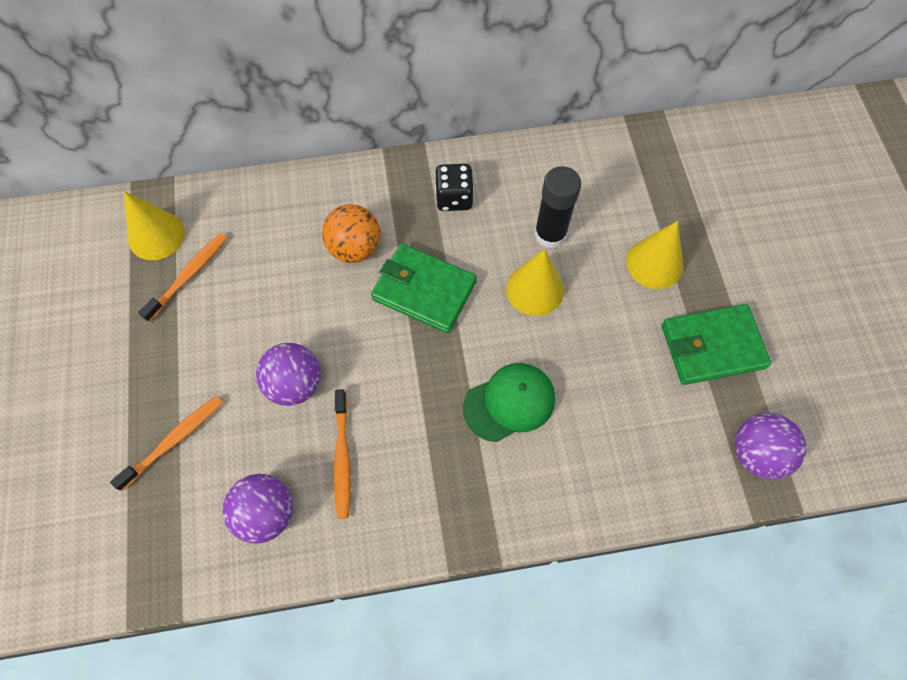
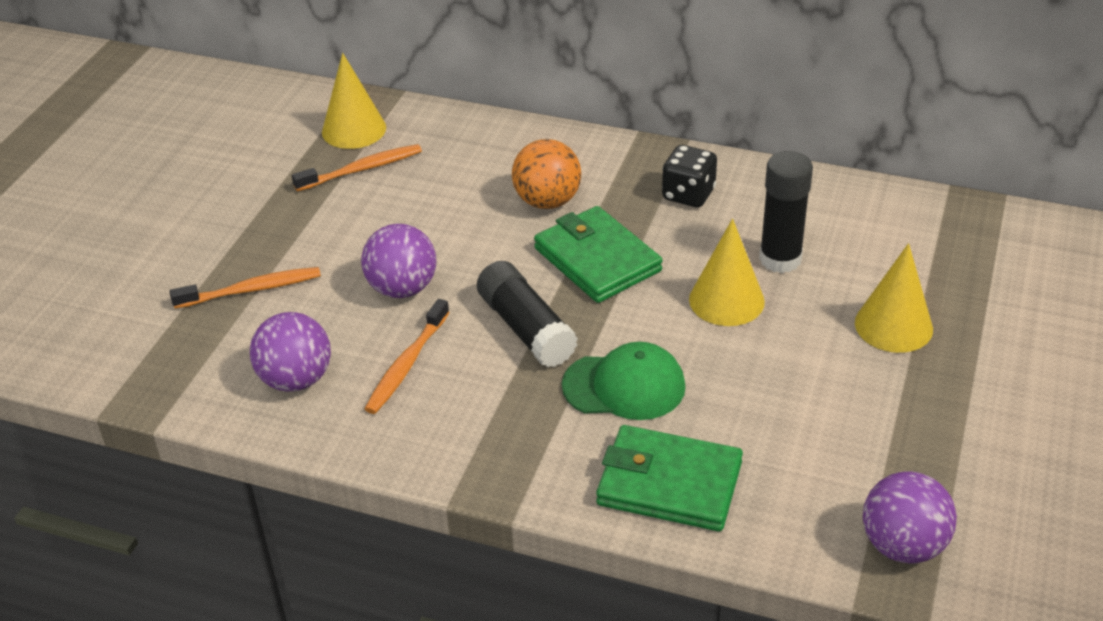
camera: 30 degrees right, 25 degrees down
(410, 381) = (526, 328): none -> black glue stick
(712, 346) = (915, 425): green wallet -> green wallet (669, 483)

